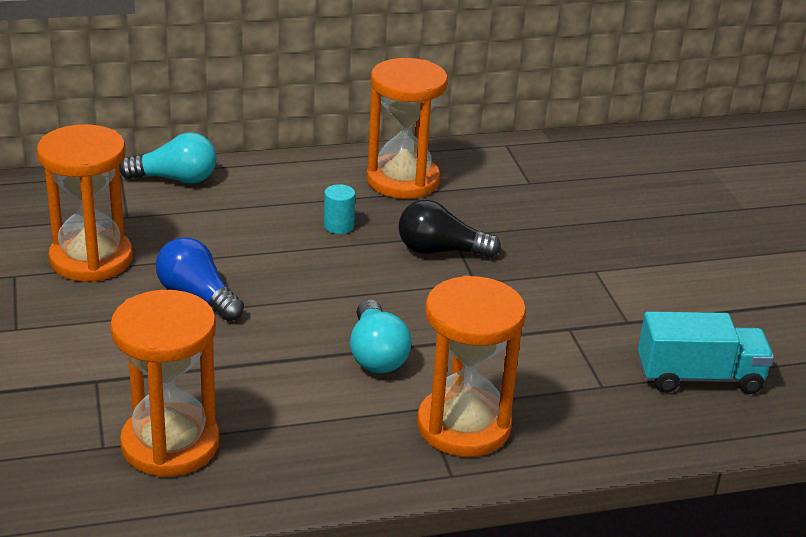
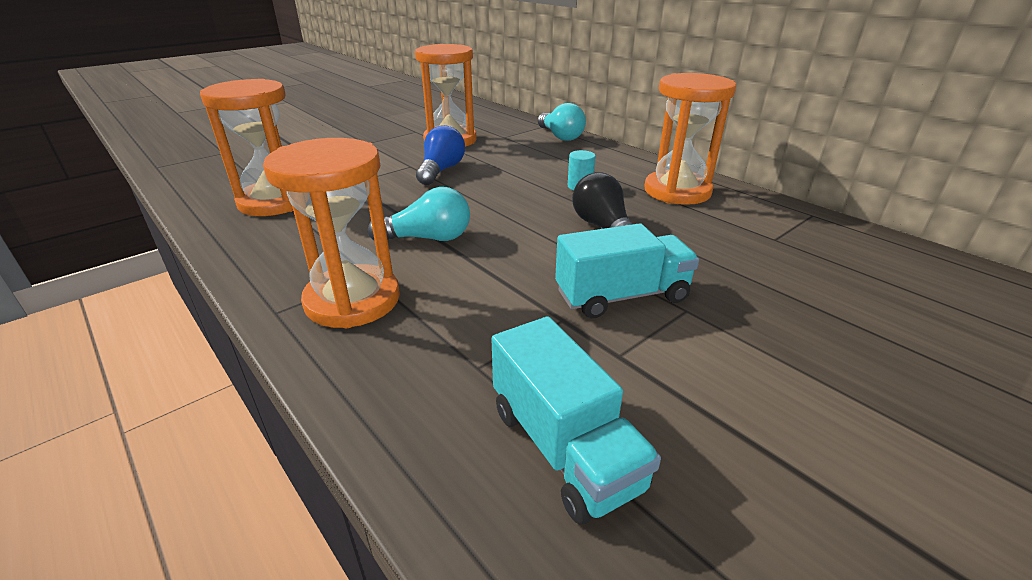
camera: 65 degrees right, 0 degrees up
(376, 354) = (428, 238): turquoise light bulb -> turquoise light bulb turned 150 degrees counterclockwise
(558, 289) = (621, 296): none -> turquoise truck

